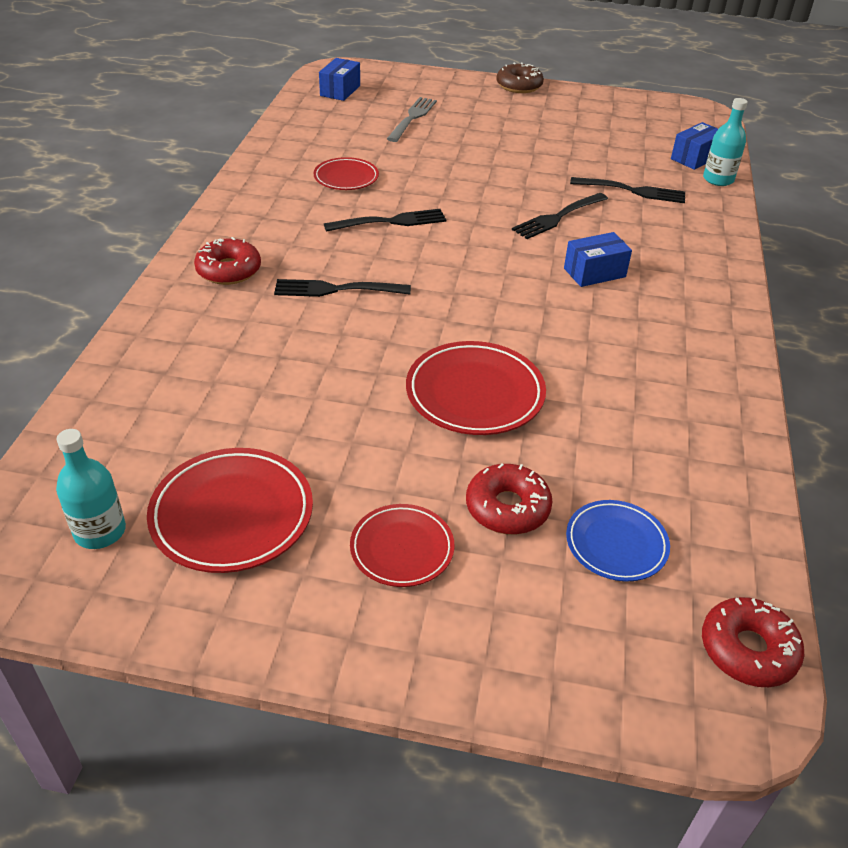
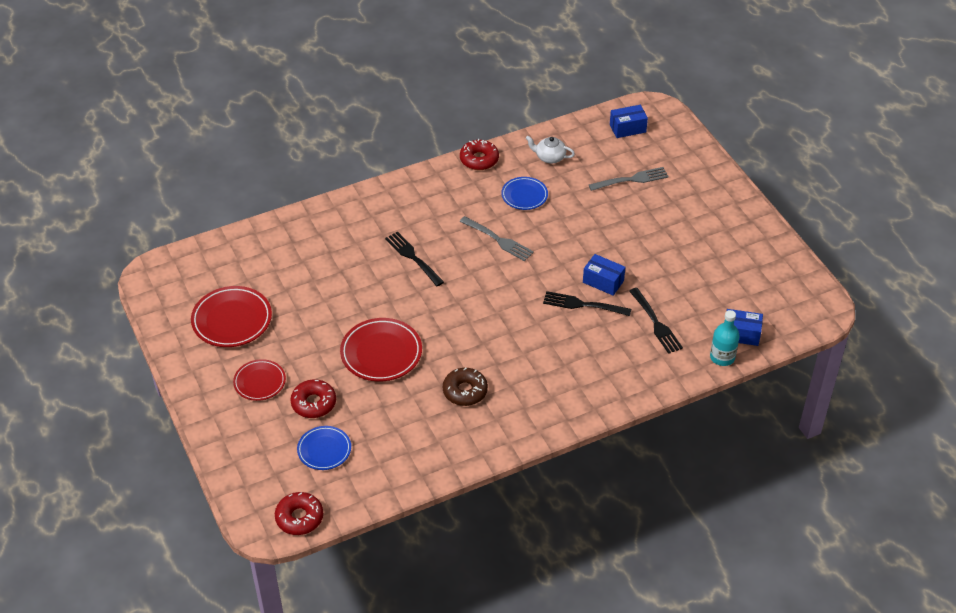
camera: 55 degrees right, 5 degrees up
(100, 531) = (190, 289): turquoise bottle -> none
(229, 270) = (387, 210): red donut -> red donut (479, 159)
(313, 141) = (549, 157): none -> white teapot
(346, 178) = (524, 195): red plate -> blue plate
(390, 222) = (498, 240): black fork -> grey fork
(519, 86) = (743, 201): brown donut -> brown donut (465, 391)
(594, 272) = (538, 347): blue box -> blue box (603, 281)

